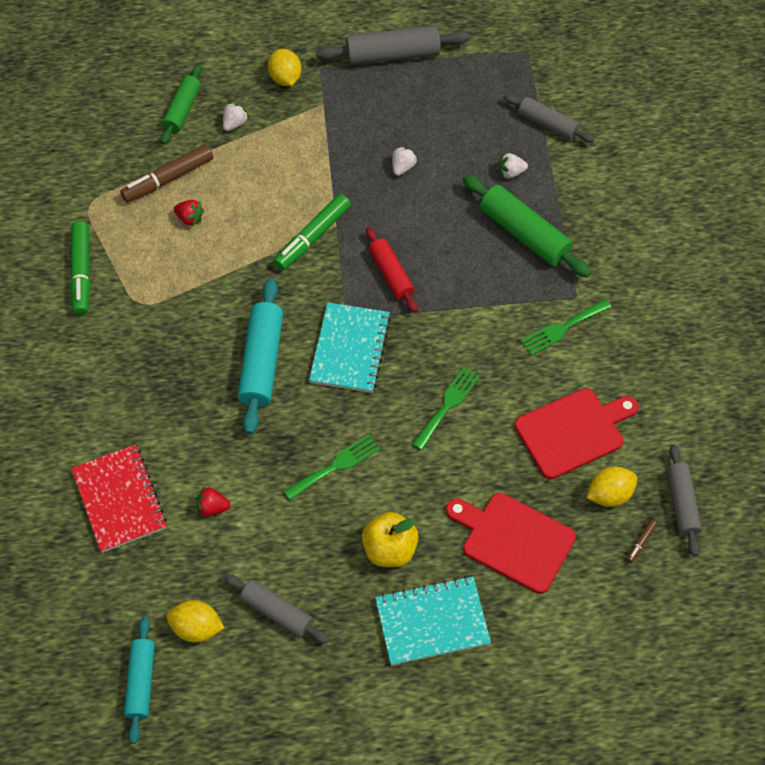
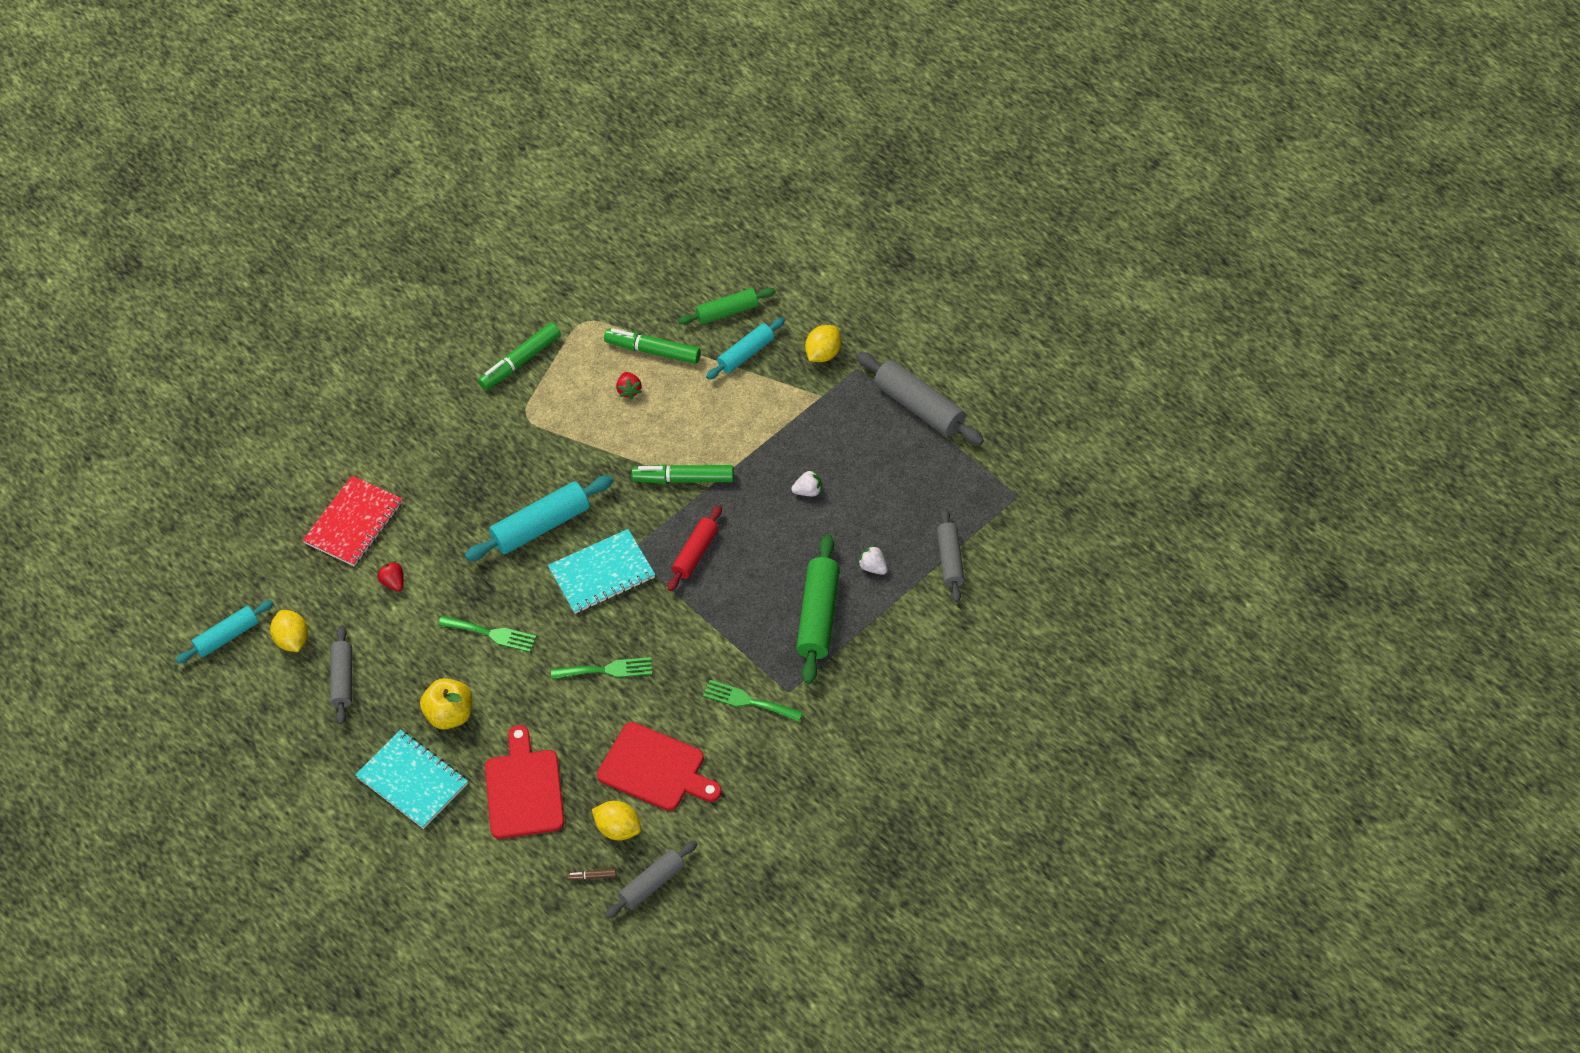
camera: 55 degrees right, 5 degrees down
(168, 179) = (653, 351): brown marker -> green marker
(235, 124) = (746, 354): white strawberry -> turquoise rolling pin

